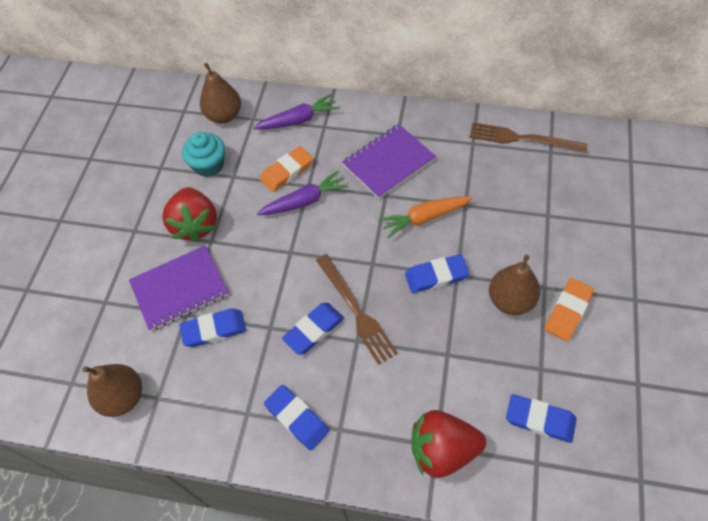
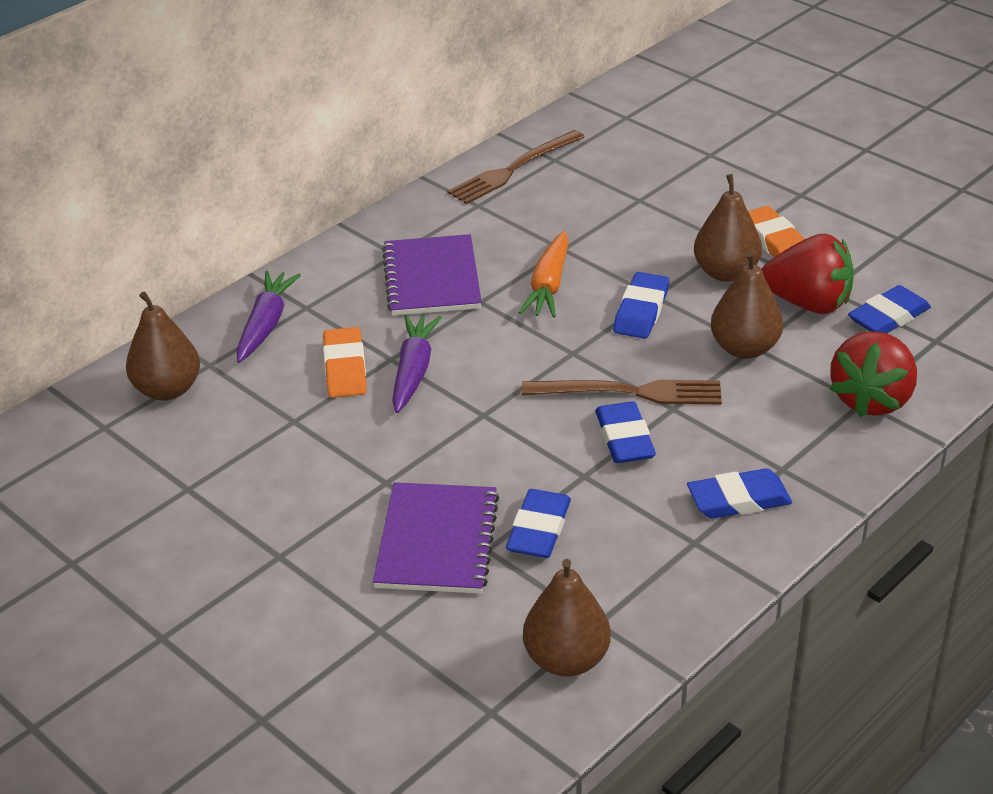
camera: 60 degrees left, 20 degrees down
(195, 225) = (340, 488): red strawberry -> red strawberry (808, 303)
(209, 165) = (244, 437): turquoise cupcake -> none
(441, 350) = (744, 348): none -> brown pear

